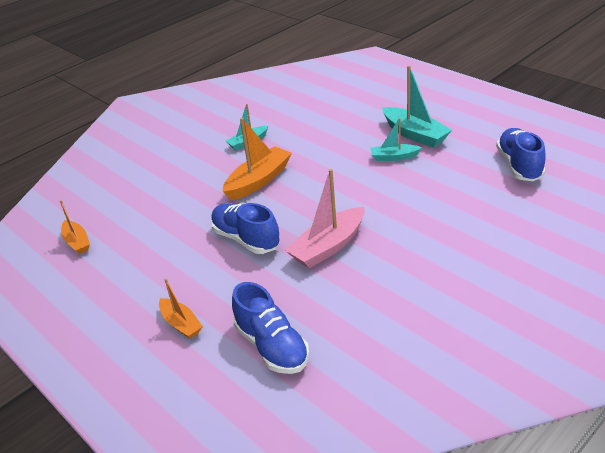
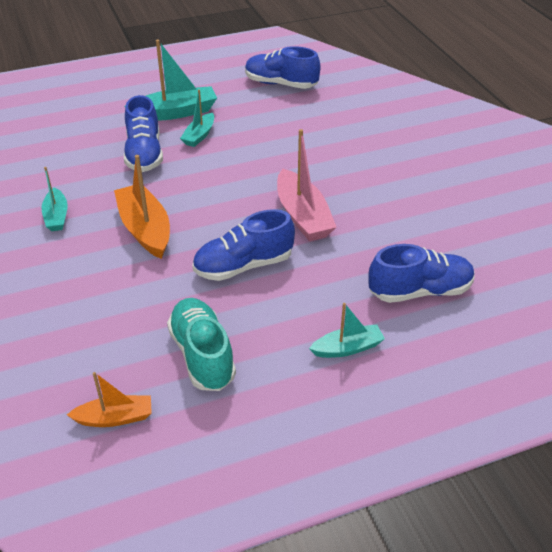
camera: 70 degrees left, 5 degrees up
(143, 255) = (202, 355): none -> turquoise shoe
(181, 324) = (347, 348): orange boat -> turquoise boat
(346, 144) = (144, 154): none -> blue shoe

